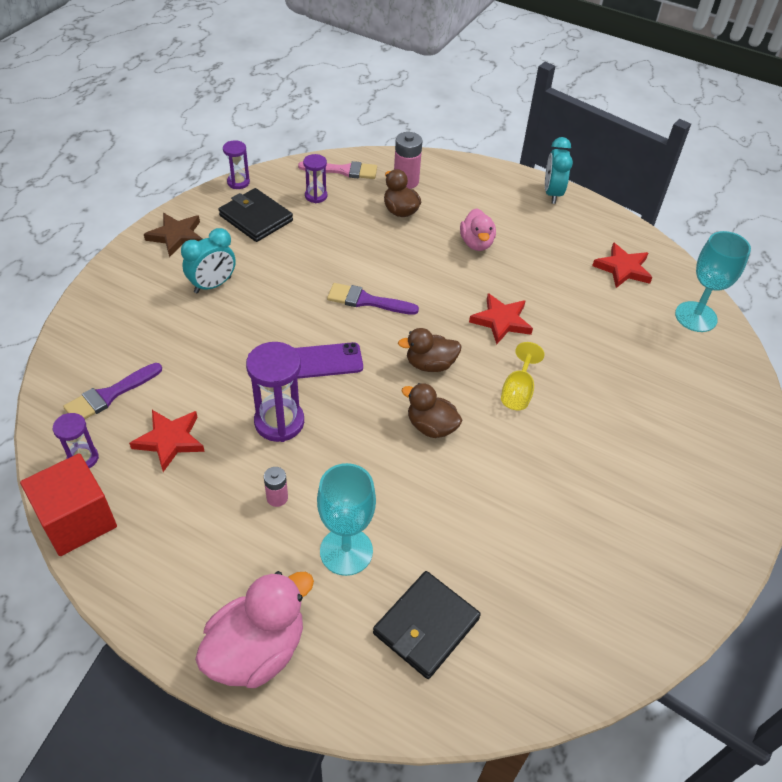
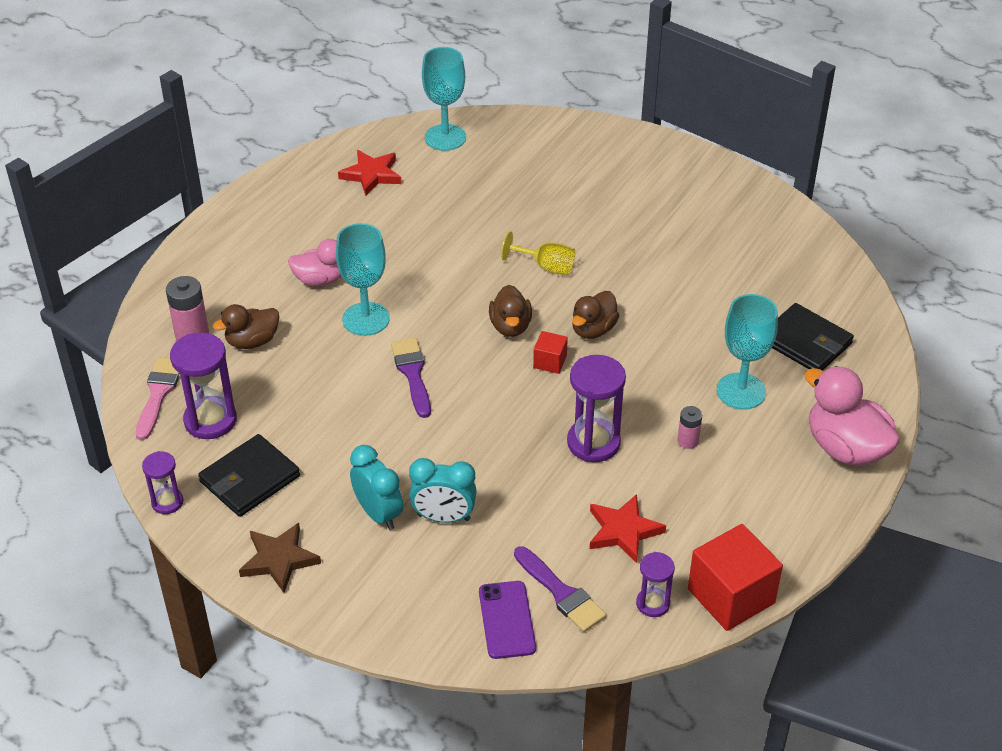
camera: 85 degrees left, 5 degrees down
(316, 196) = (210, 420): purple hourglass -> purple hourglass, size x1.73
(326, 361) = (506, 407): purple phone -> purple phone (507, 620)
(367, 301) = (412, 373): purple brush -> purple brush turned 150 degrees clockwise
(385, 392) = (550, 362): none -> red cube
(431, 271) = (366, 319): none -> turquoise goblet
(501, 321) = (448, 270): red star -> none
(552, 193) = (236, 211): turquoise clock -> turquoise clock (443, 517)

